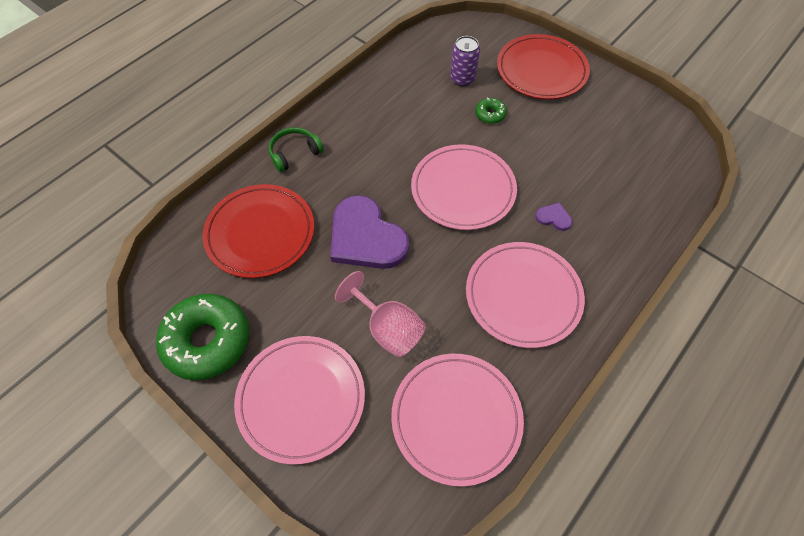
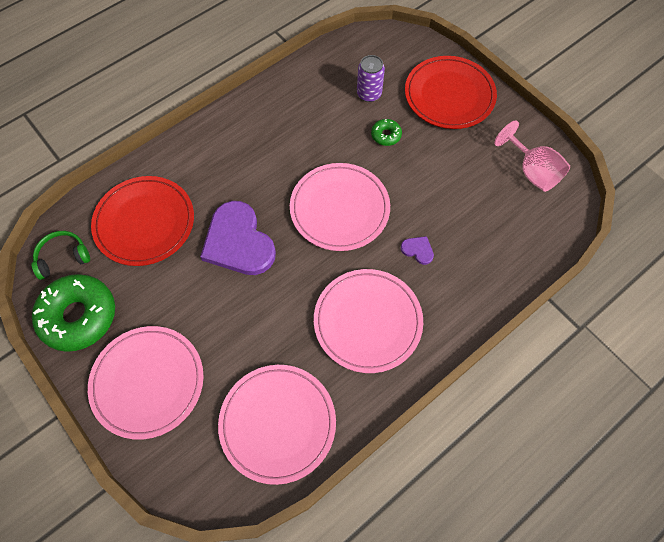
camera: 10 degrees right, 5 degrees up
(294, 153) = (192, 148): green headphones -> green headphones (63, 257)
(388, 328) = (237, 331): pink goblet -> pink goblet (532, 171)

